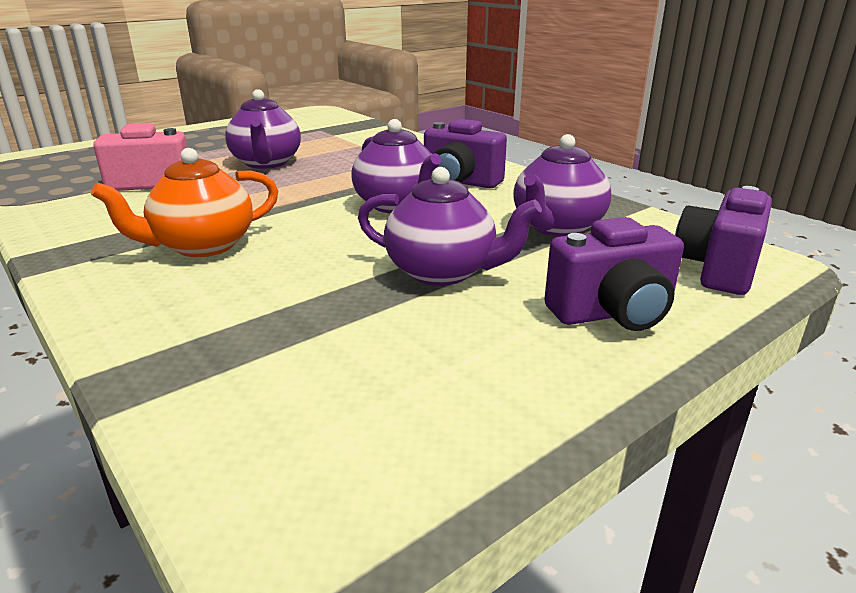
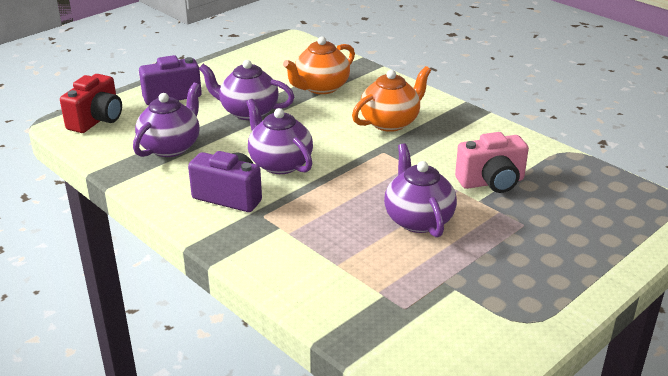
camera: 175 degrees right, 5 degrees up
(282, 317) = (321, 87): none -> orange teapot
(717, 269) = (97, 120): purple camera -> red camera

